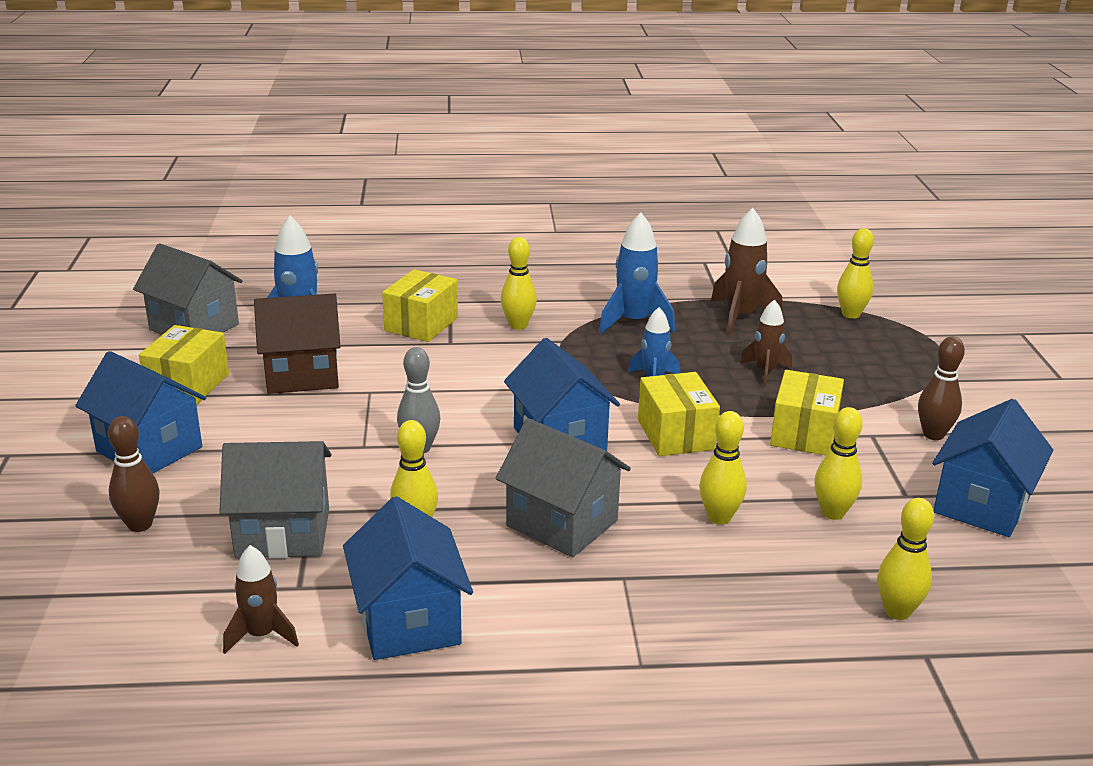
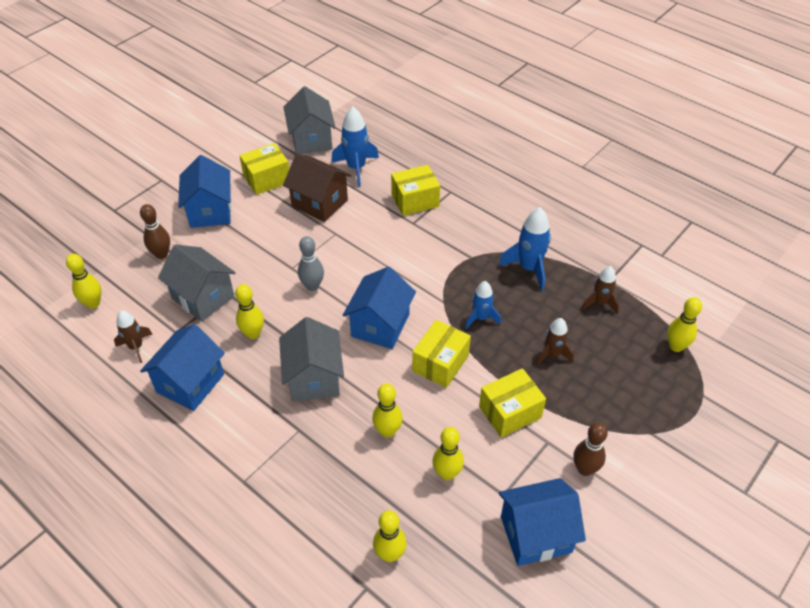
camera: 45 degrees right, 20 degrees up
(518, 325) = (462, 231): yellow bowling pin -> yellow bowling pin (93, 303)
(740, 317) = (599, 303): brown rocket -> brown rocket, size x0.64

